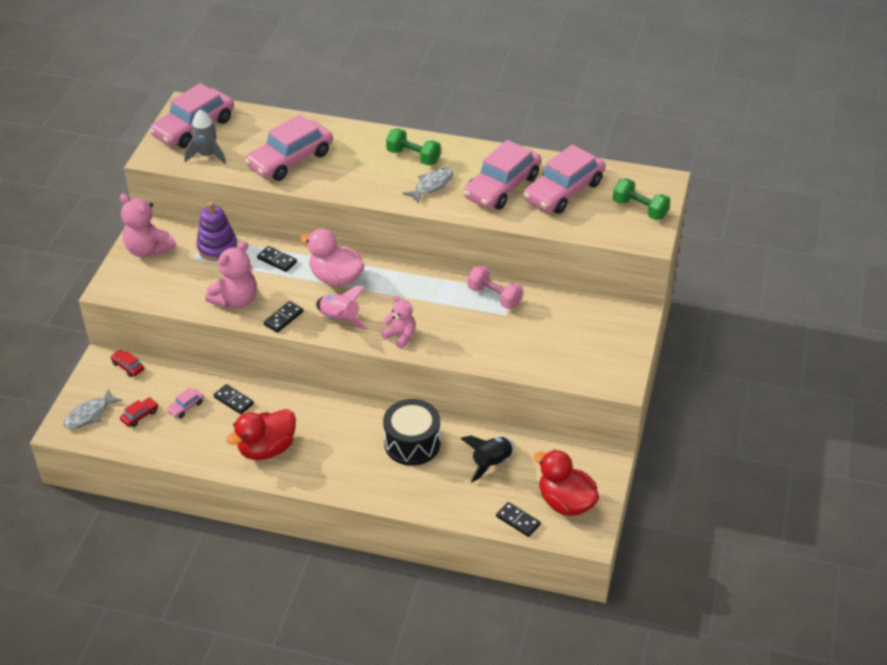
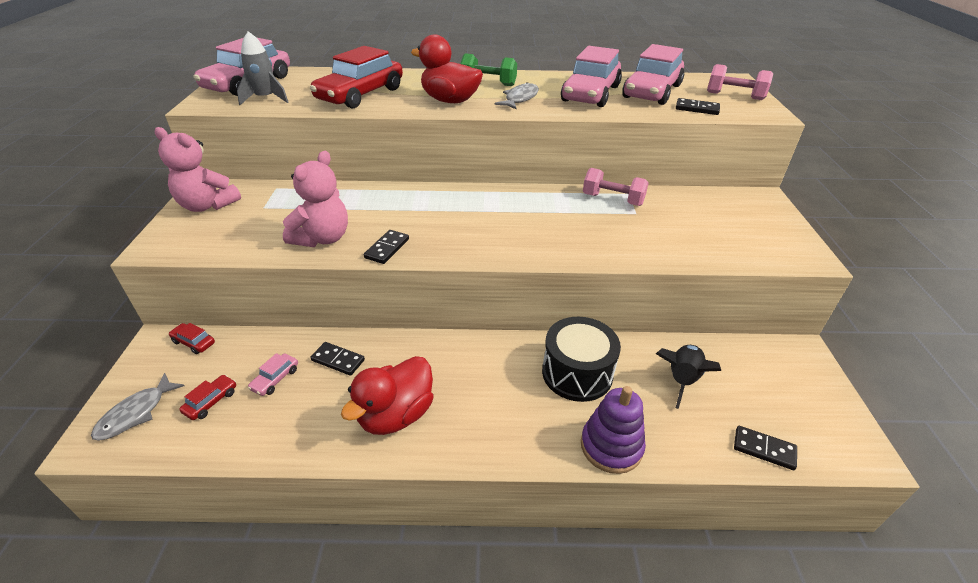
camera: 15 degrees left, 5 degrees down
(217, 248) = (291, 195): purple stacking toy -> purple stacking toy (611, 446)
(277, 260) = (363, 198): black domino -> black domino (697, 109)
(290, 160) = (360, 94): pink car -> red car
(336, 278) = (435, 205): pink duck -> none
(340, 319) = (456, 240): pink rocket -> none
(400, 336) = (535, 247): pink teddy bear -> none
(566, 502) = (800, 412): red duck -> red duck (450, 101)
(640, 209) = (734, 96): green dumbbell -> pink dumbbell

